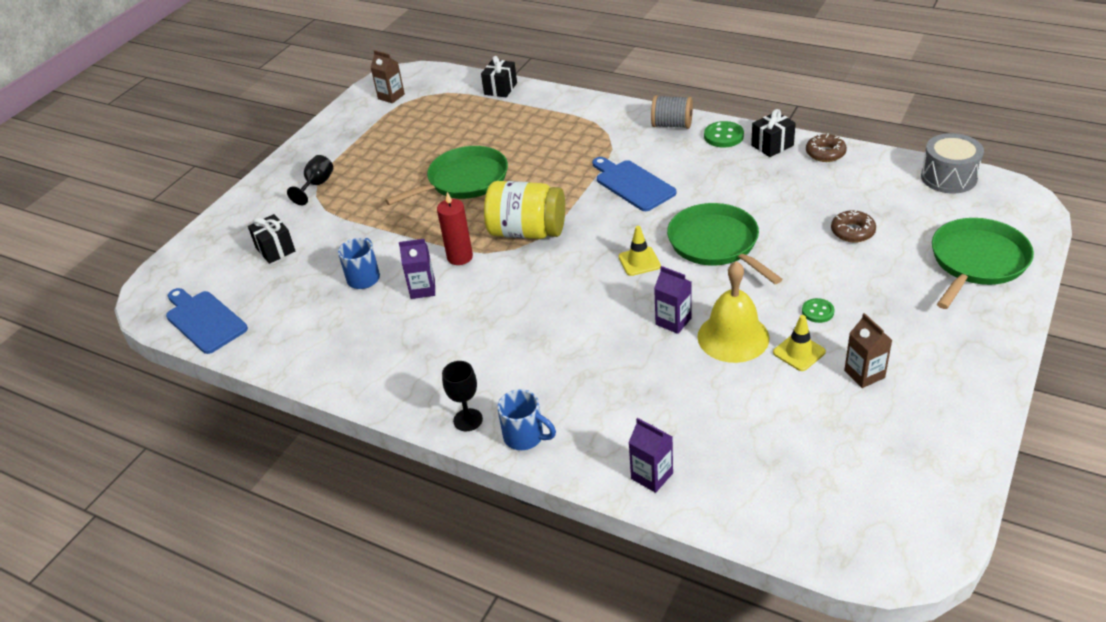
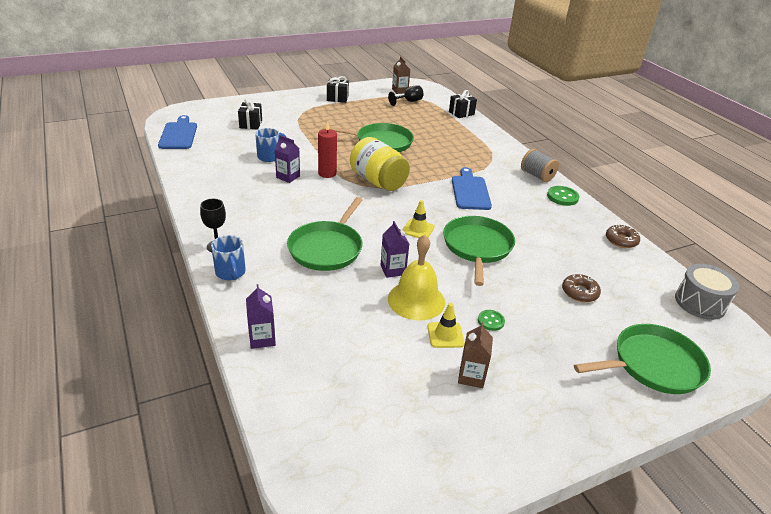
camera: 30 degrees right, 5 degrees down
(316, 185) = (309, 109): black goblet -> black goblet (408, 101)
(581, 342) = (327, 248): none -> green pan
(772, 145) = (589, 218): black gift -> black gift (337, 98)

